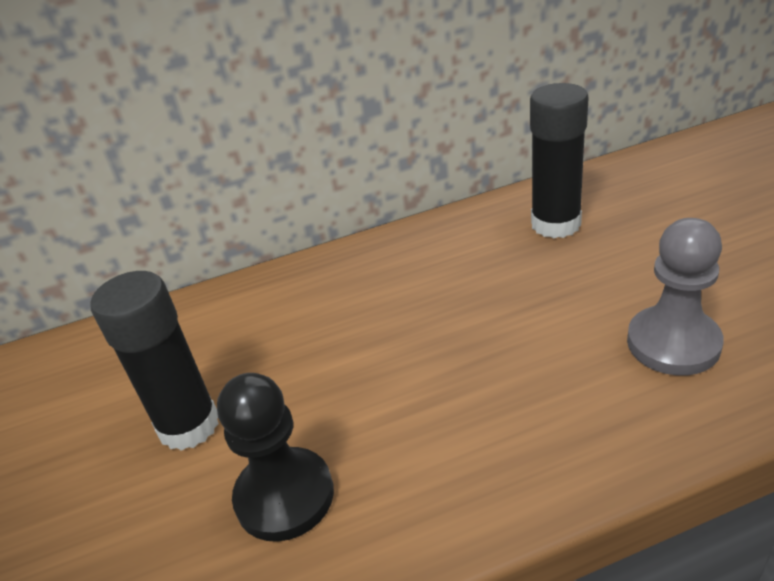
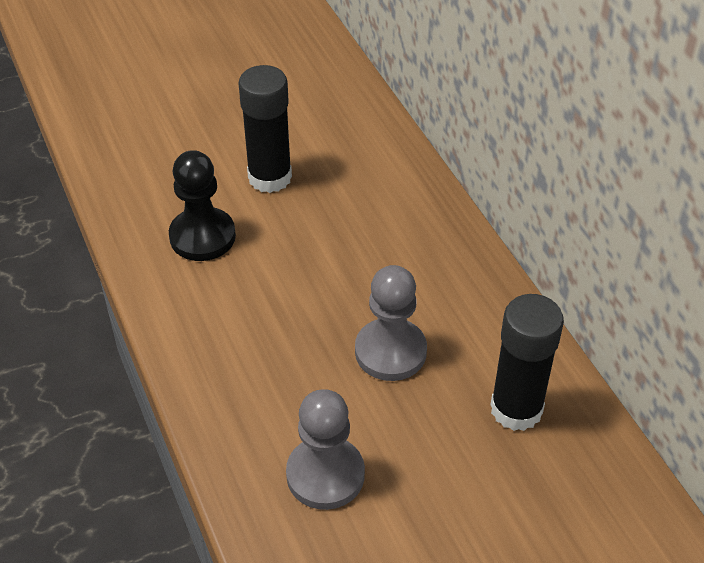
camera: 80 degrees right, 10 degrees up
(493, 303) = (390, 352): none -> grey pawn

